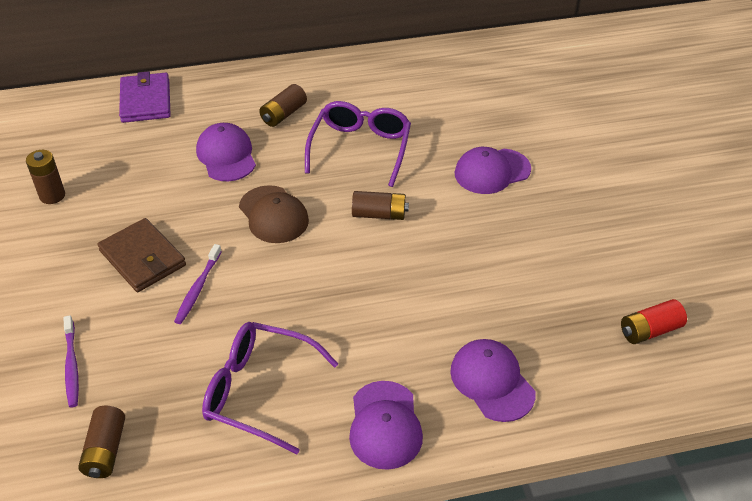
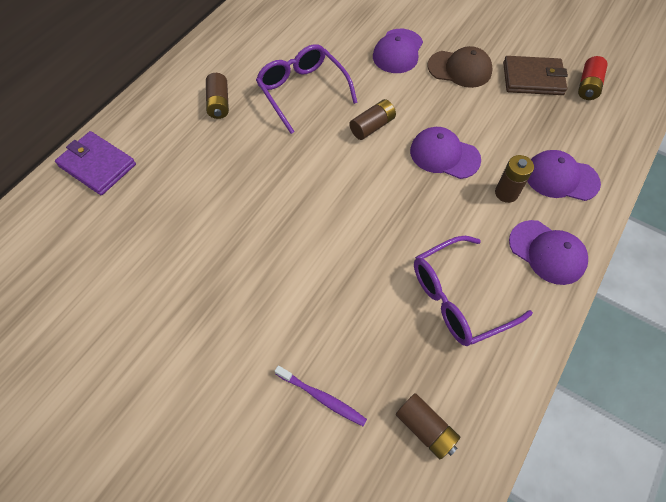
camera: 45 degrees left, 15 degrees up
(52, 195) = (124, 293): brown battery -> brown battery (506, 193)
(142, 258) = (263, 280): brown wallet -> brown wallet (533, 78)
(197, 289) = (330, 268): purple toothbrush -> none
(226, 155) = (219, 161): purple cap -> purple cap (444, 155)
(273, 215) = (309, 178): brown cap -> brown cap (460, 69)

